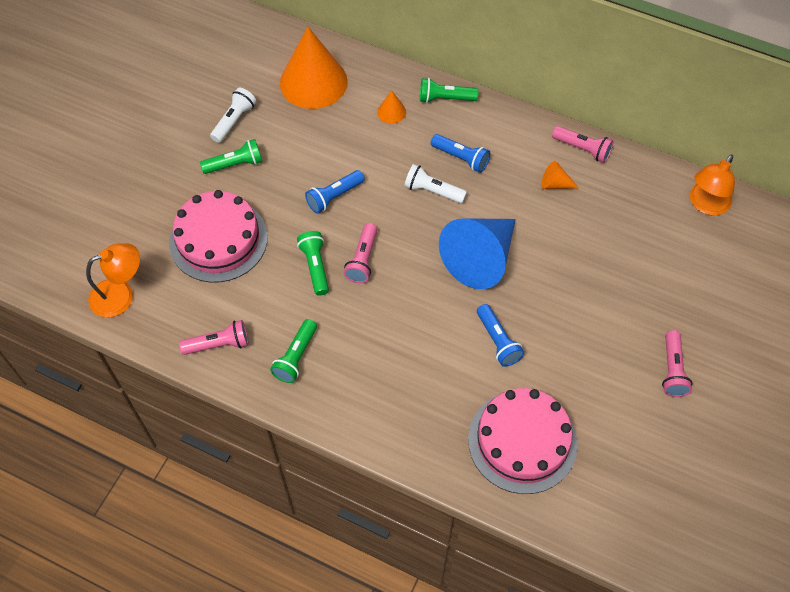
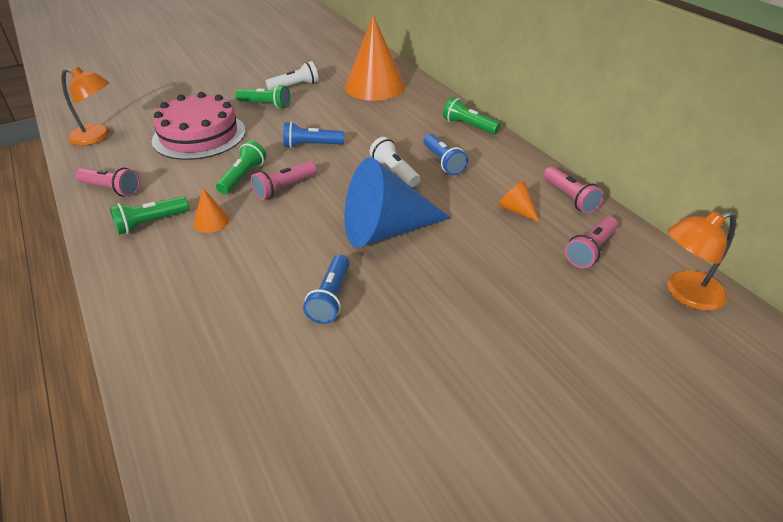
camera: 35 degrees right, 20 degrees down
(391, 112) = (415, 118): orange cone -> orange cone (211, 221)
(522, 441) = (253, 401): pink cake -> none
(672, 370) = (507, 434): pink flashlight -> pink flashlight (590, 250)

